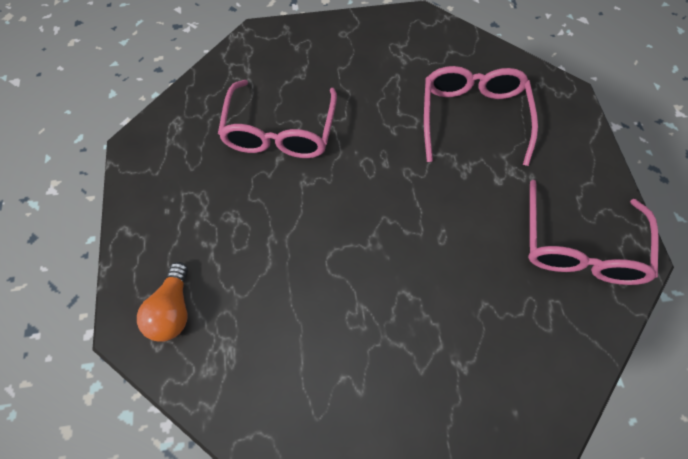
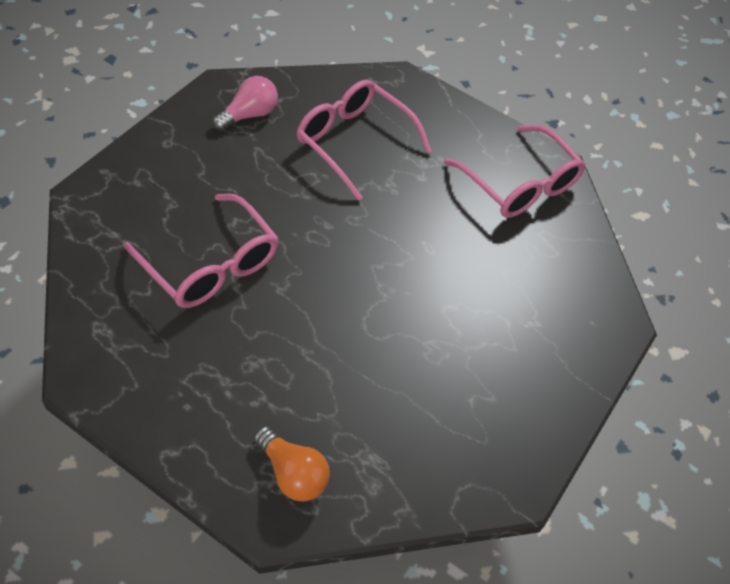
camera: 55 degrees left, 10 degrees down
(417, 48) = (249, 115): none -> pink light bulb

